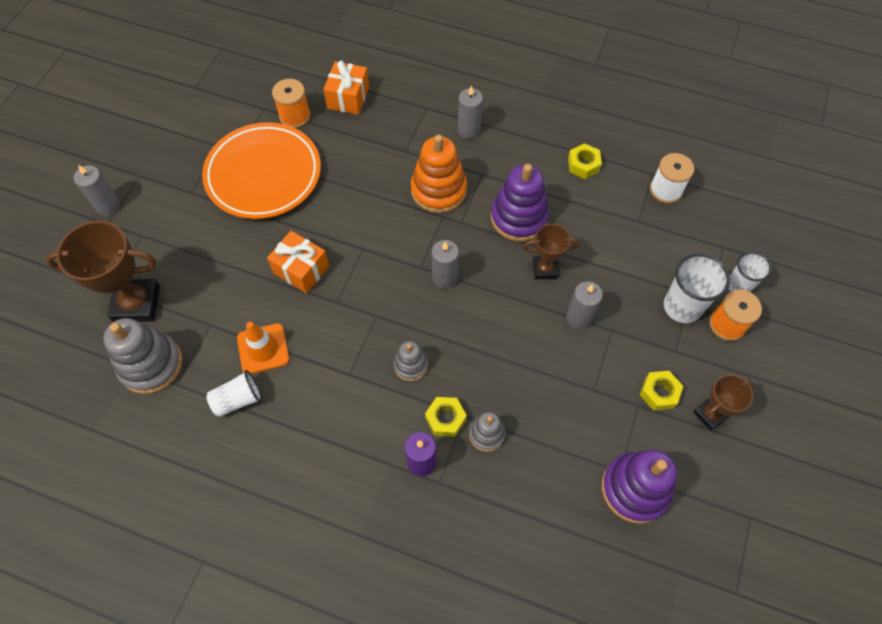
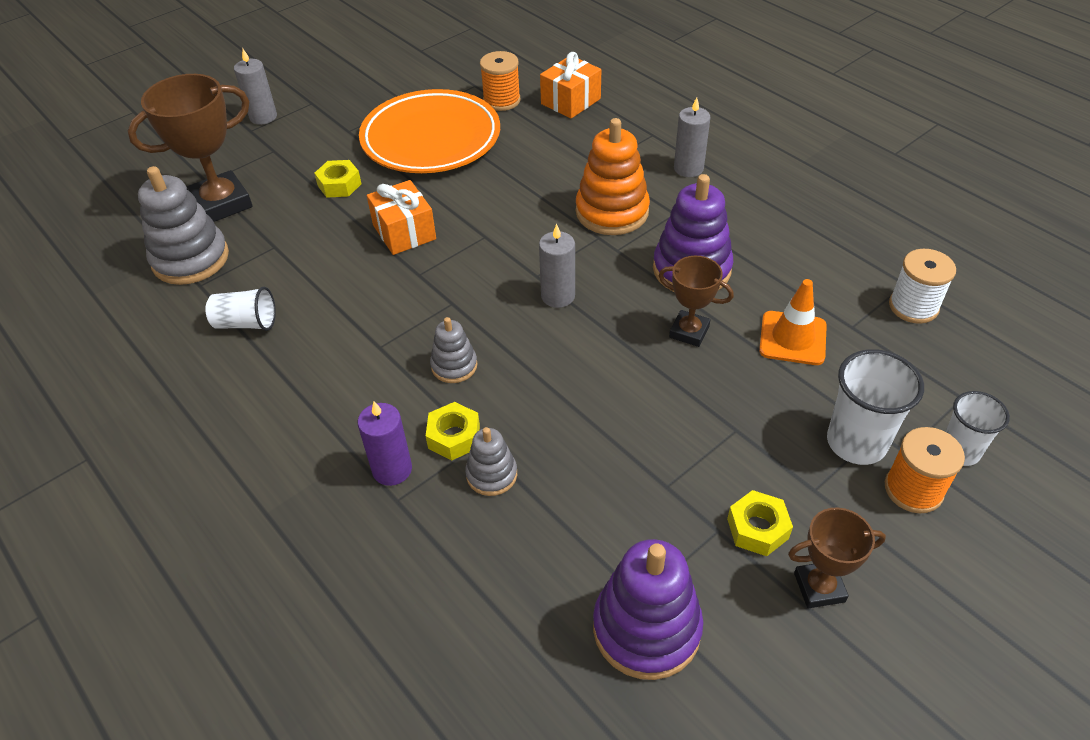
camera: 30 degrees right, 15 degrees down
(137, 303) = (221, 203): brown trophy -> brown trophy turned 60 degrees counterclockwise
(263, 349) = (308, 287): orange traffic cone -> orange traffic cone (792, 338)
(578, 318) = (699, 399): grey candle -> none
(583, 165) = (813, 245): yellow nut -> yellow nut (339, 185)

